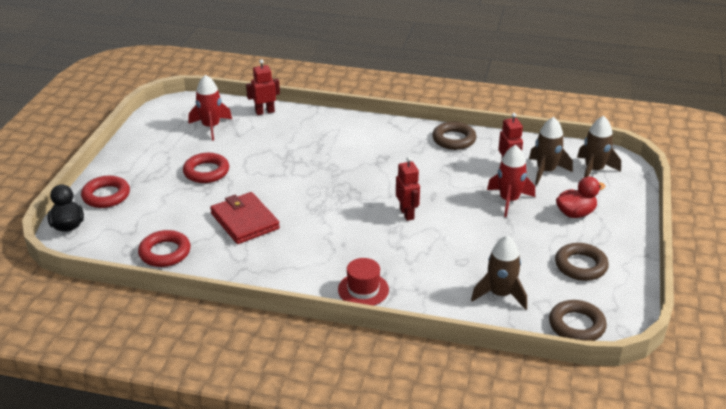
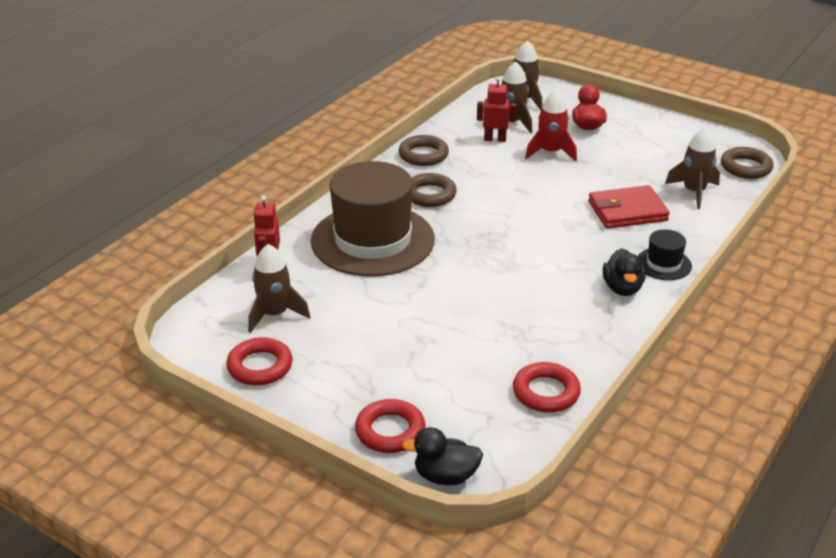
camera: 70 degrees left, 0 degrees up
(206, 172) = (383, 334): red ring -> red ring (260, 366)
(211, 127) = (275, 314): red rocket -> brown rocket
(245, 221) = (508, 320): red wallet -> red wallet (627, 211)
(314, 271) = (622, 288): none -> black duck
(317, 143) = (372, 240): none -> brown hat
(363, 289) = (663, 264): red hat -> black hat
(407, 214) = (545, 212): red robot -> none
(580, 266) = (665, 144): brown ring -> brown ring (430, 195)

